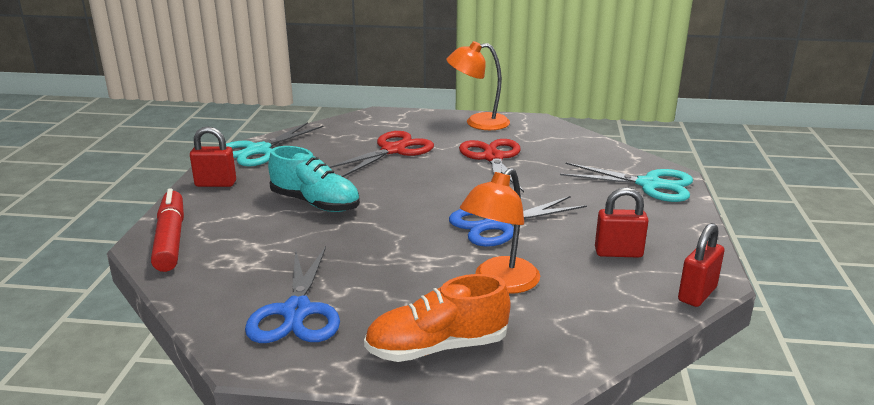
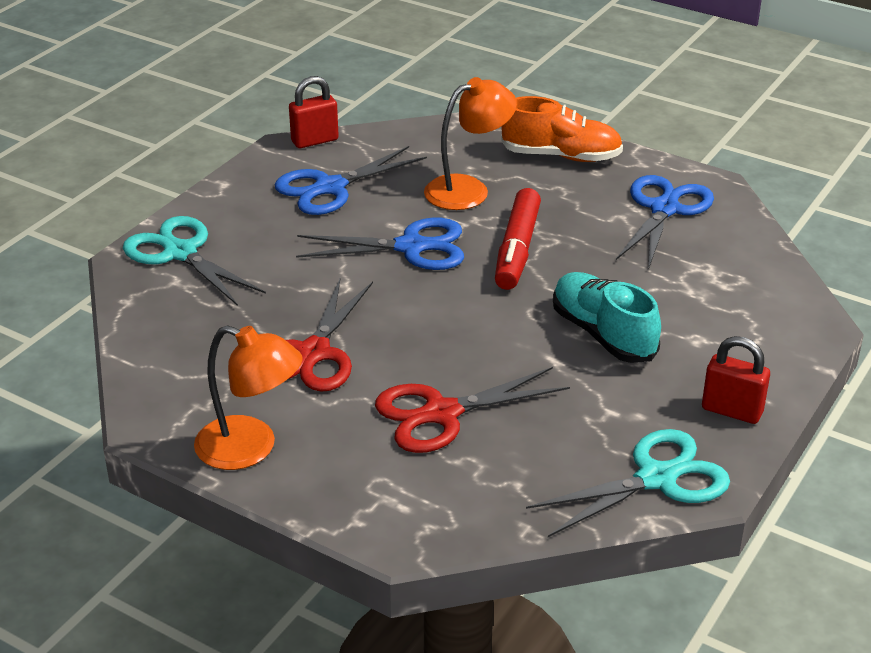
camera: 155 degrees left, 10 degrees up
(170, 239) = (789, 324): red marker -> red marker (517, 249)
(618, 253) = (330, 188): red padlock -> blue scissors

